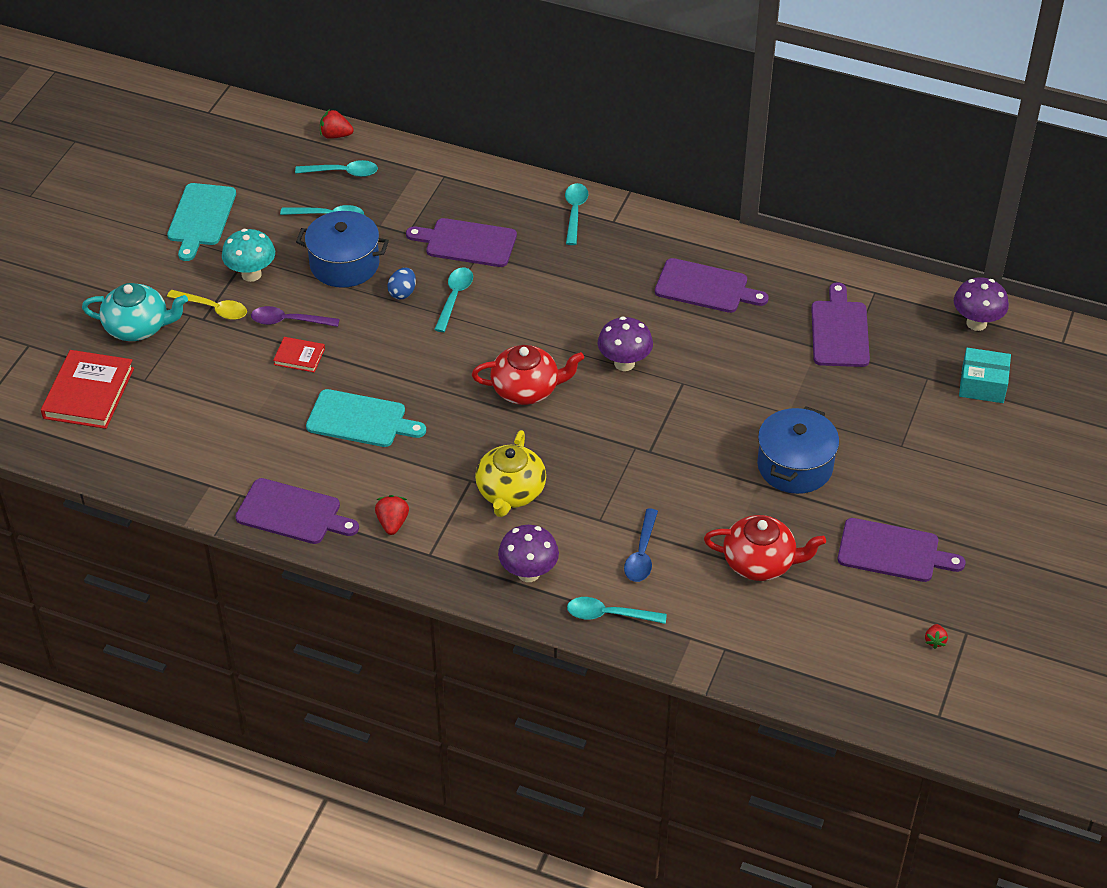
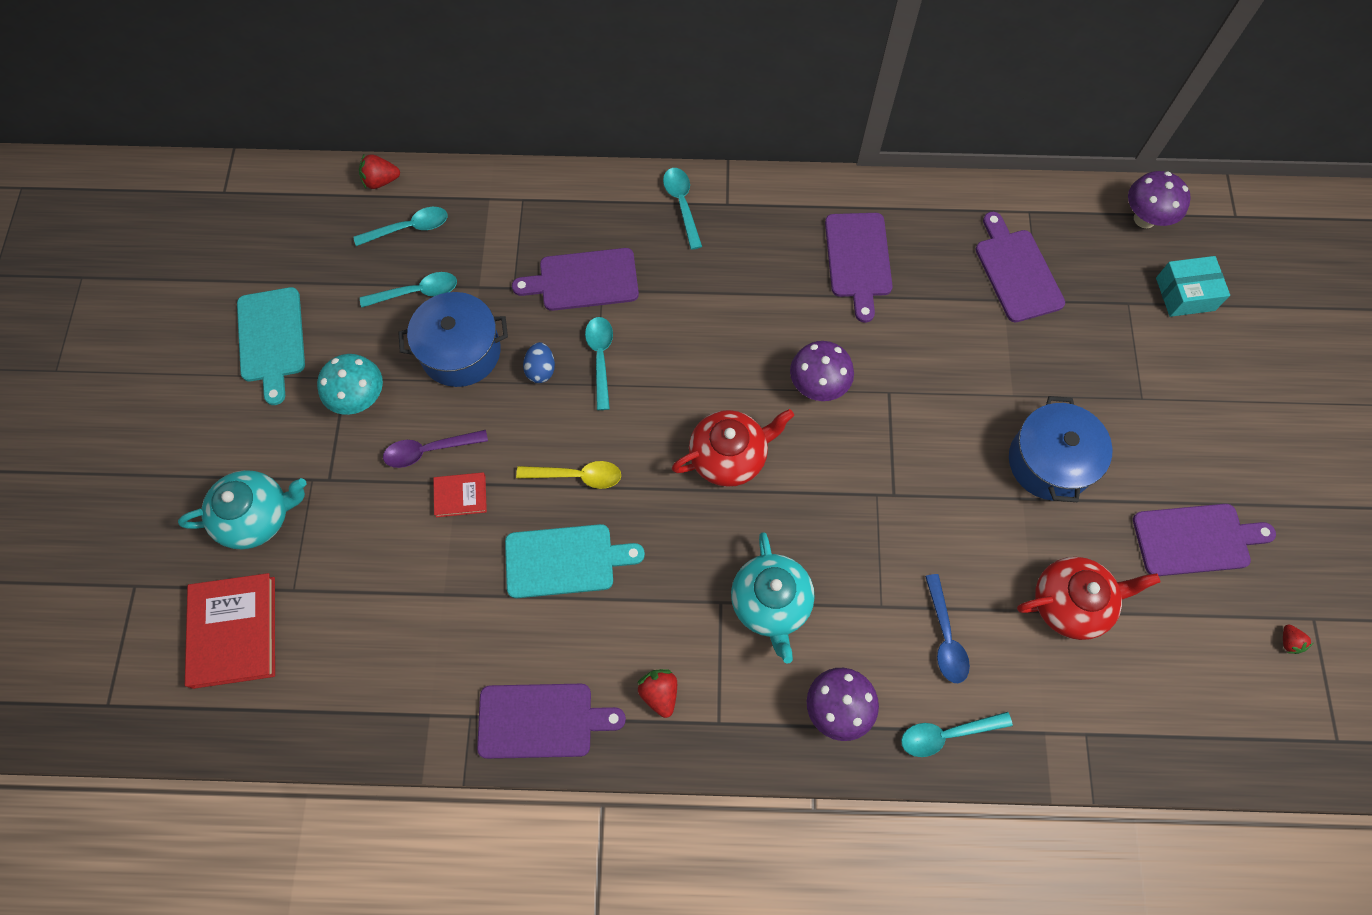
camera: 20 degrees left, 20 degrees up
(213, 309) = (335, 461): yellow spoon -> yellow spoon (577, 476)
(510, 492) = (771, 603): yellow teapot -> turquoise teapot
(705, 287) = (858, 259): purple cutting board -> purple cutting board turned 90 degrees clockwise

